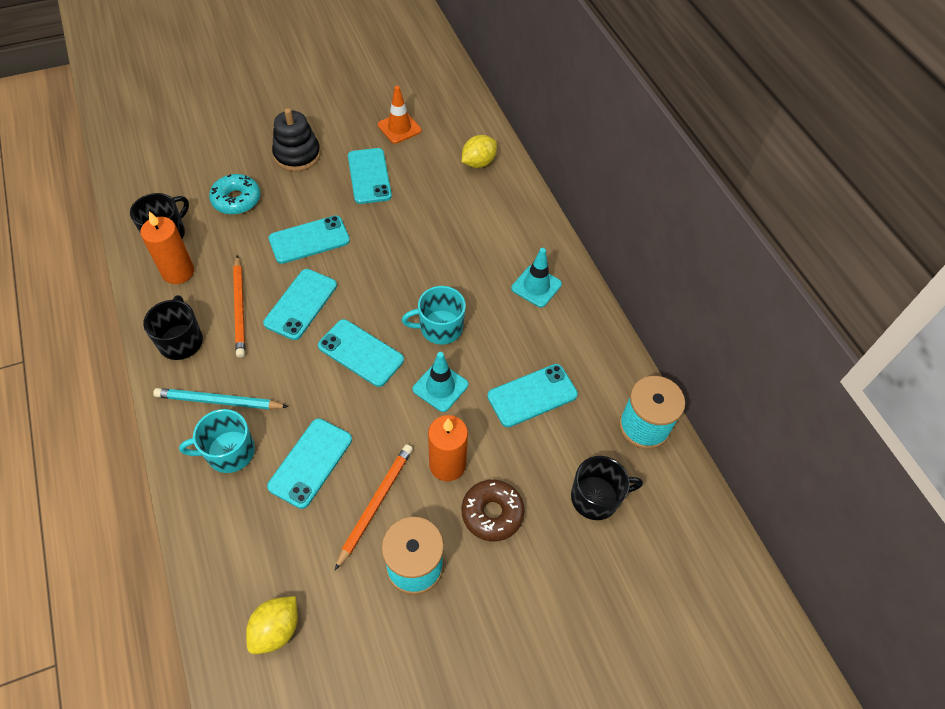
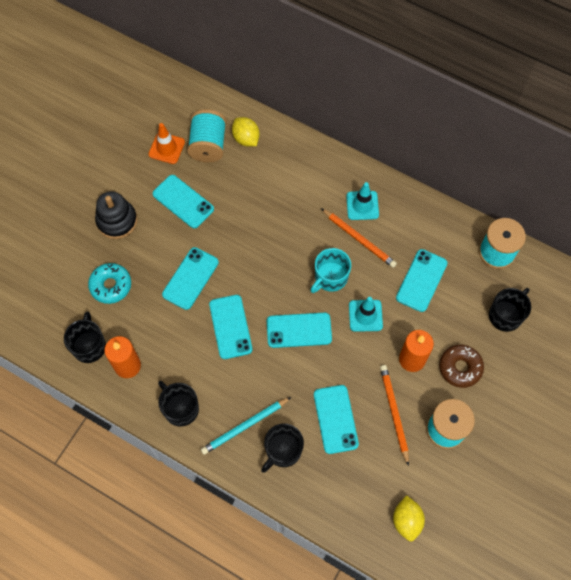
camera: 35 degrees left, 10 degrees up
(229, 452) = (283, 450): turquoise mug -> black mug
(240, 308) = (195, 359): orange pencil -> orange pencil (359, 239)
(438, 147) = (208, 145): none -> turquoise spool
(478, 163) = (246, 138): yellow lemon -> yellow lemon turned 45 degrees counterclockwise

